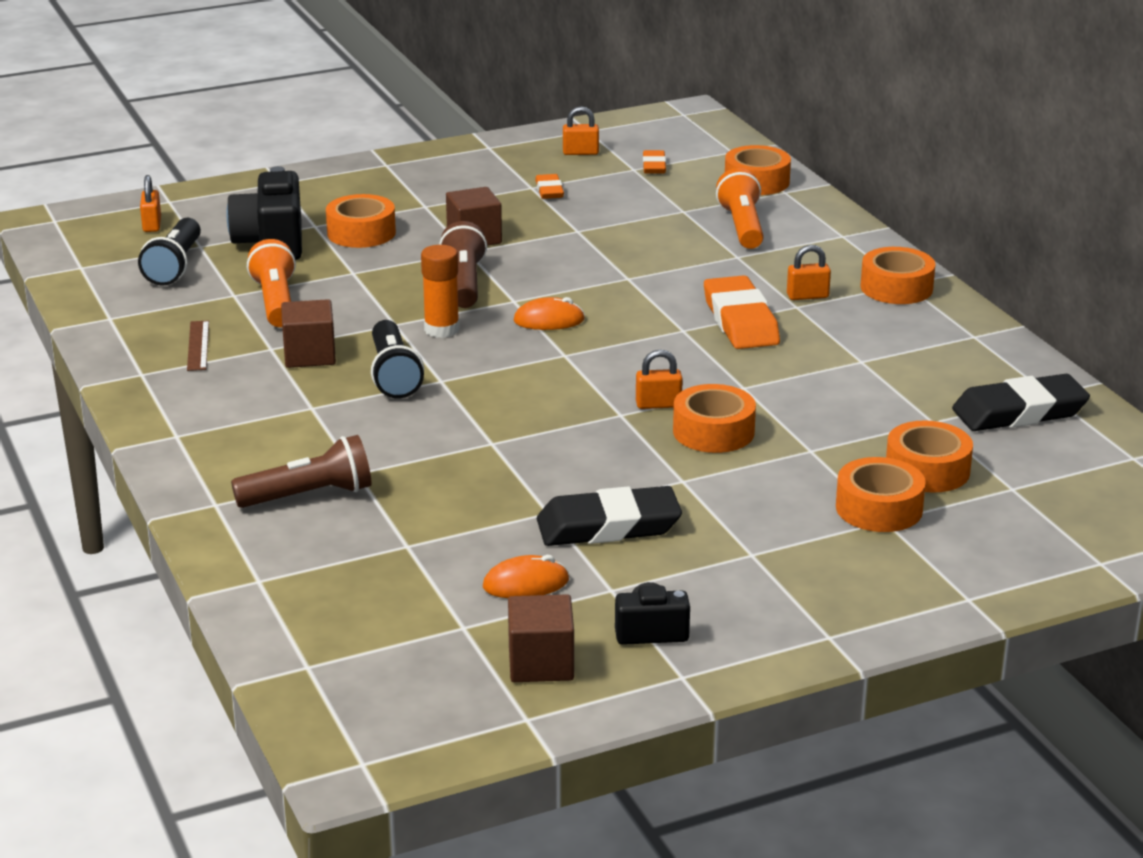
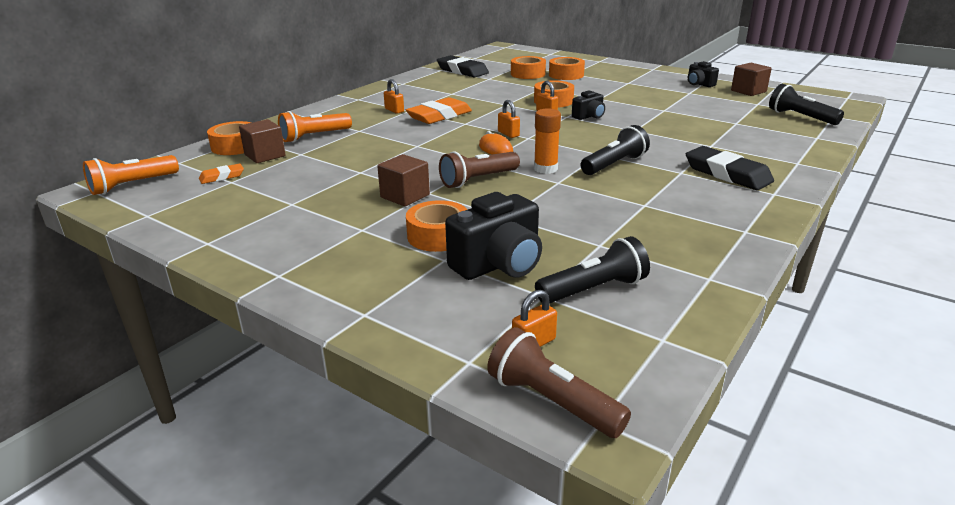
camera: 120 degrees left, 0 degrees up
(198, 345) = (682, 227): brown ruler -> none
(275, 302) = (587, 226): orange flashlight -> orange flashlight (132, 185)
(309, 355) = (632, 191): brown cube -> brown cube (265, 155)
(309, 495) = (747, 148): brown flashlight -> brown flashlight (551, 401)
(347, 625) = (800, 117): none -> black flashlight
(526, 584) = (714, 102): orange mouse -> none
(549, 190) = (294, 196): orange eraser -> none
(580, 153) = (204, 205): orange padlock -> orange padlock (508, 134)
(597, 432) = (589, 116): none -> black camera
(608, 526) = (653, 100): black eraser -> black eraser (727, 174)
(896, 288) = (365, 99): orange tape -> none

